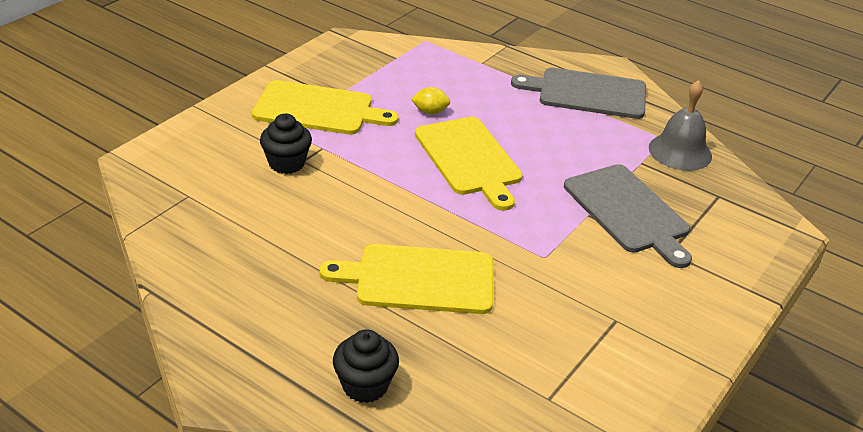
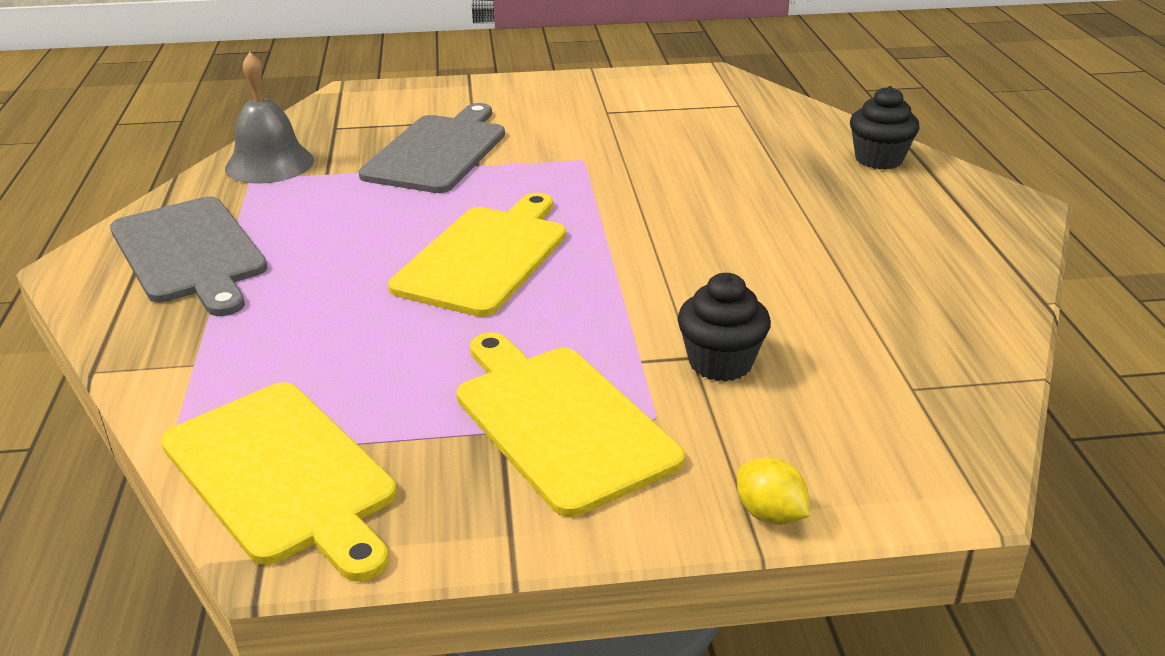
camera: 130 degrees left, 5 degrees down
(419, 279) = (729, 193): yellow cutting board -> yellow cutting board (283, 475)
(430, 112) = (415, 331): yellow lemon -> yellow lemon (770, 514)

